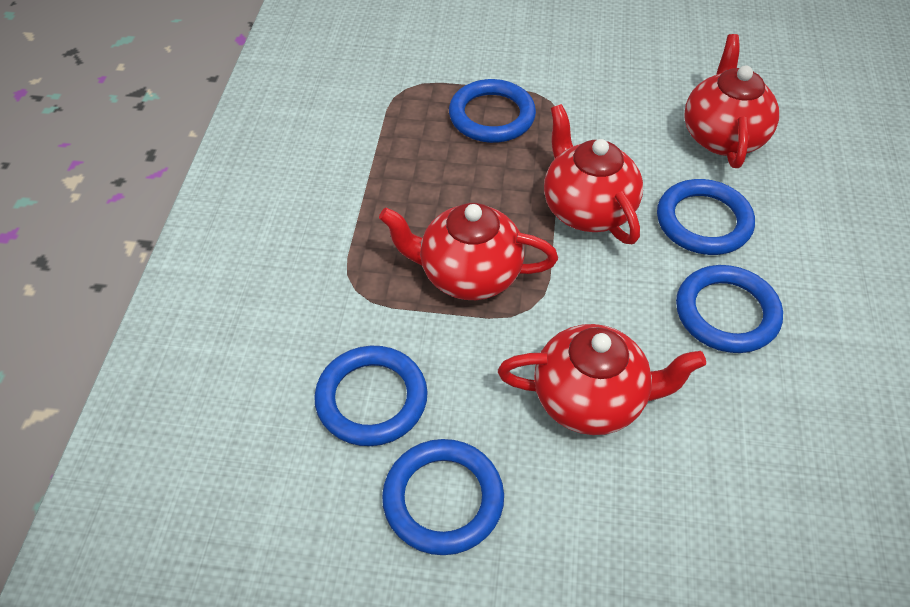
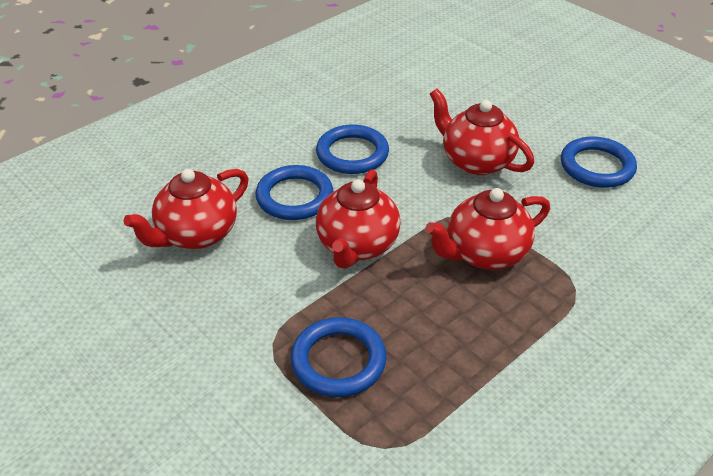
camera: 140 degrees left, 10 degrees down
(371, 399) = (607, 224): blue ring -> none
(468, 274) = (485, 253): red teapot -> red teapot turned 105 degrees clockwise

